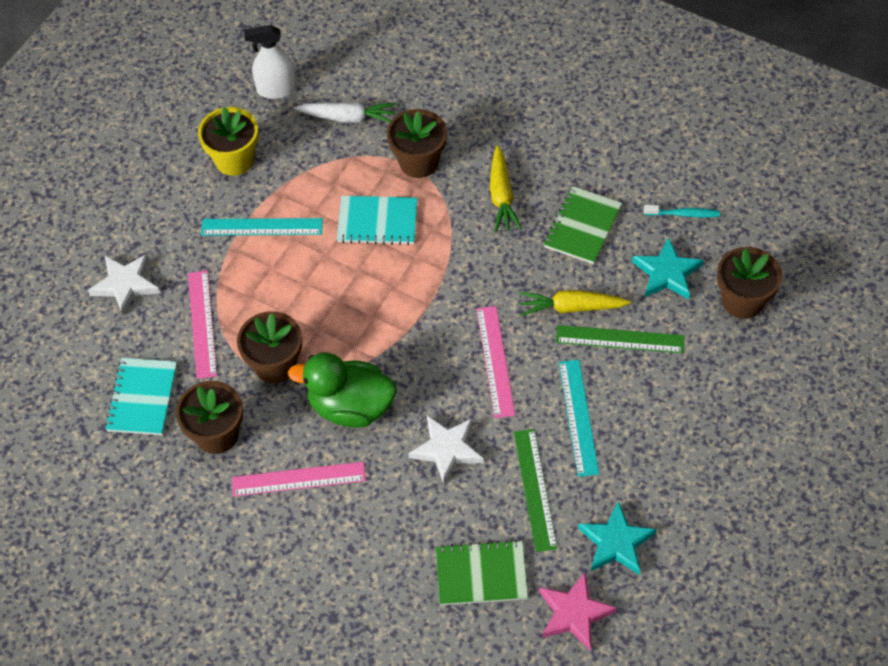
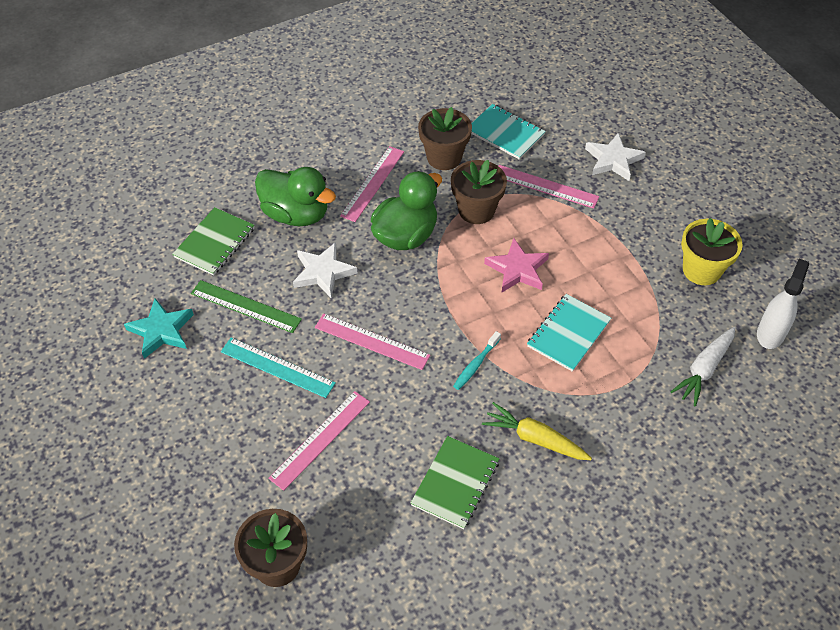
camera: 120 degrees right, 5 degrees down
(262, 227) = (615, 257): turquoise ruler -> none
(390, 523) = (296, 214): none -> green duck
(418, 162) = (617, 396): brown flower pot -> none
(572, 307) = (378, 423): yellow carrot -> none
(574, 613) = (138, 277): pink star -> pink star (517, 269)
(582, 227) = (455, 483): green notebook -> green notebook turned 60 degrees clockwise
(620, 339) = (320, 439): green ruler -> pink ruler
(667, 273) = (355, 520): turquoise star -> none
(683, 214) = (407, 580): turquoise toothbrush -> turquoise toothbrush (476, 364)

